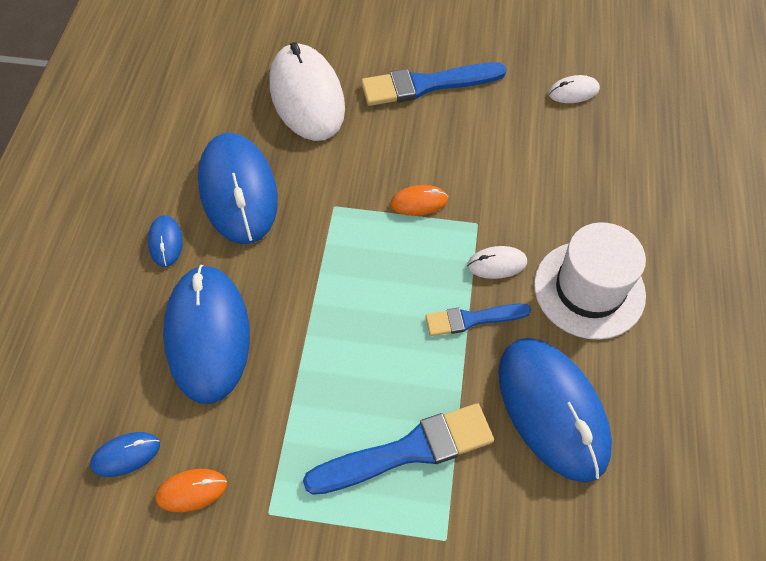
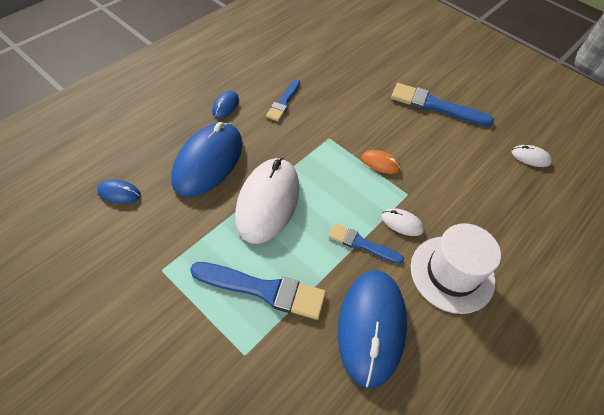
camera: 30 degrees right, 5 degrees down
(191, 490) = (134, 231): orange mouse -> none
(238, 191) = (283, 102): blue mouse -> blue brush
(306, 96) = (359, 76): white mouse -> white mouse (267, 202)

